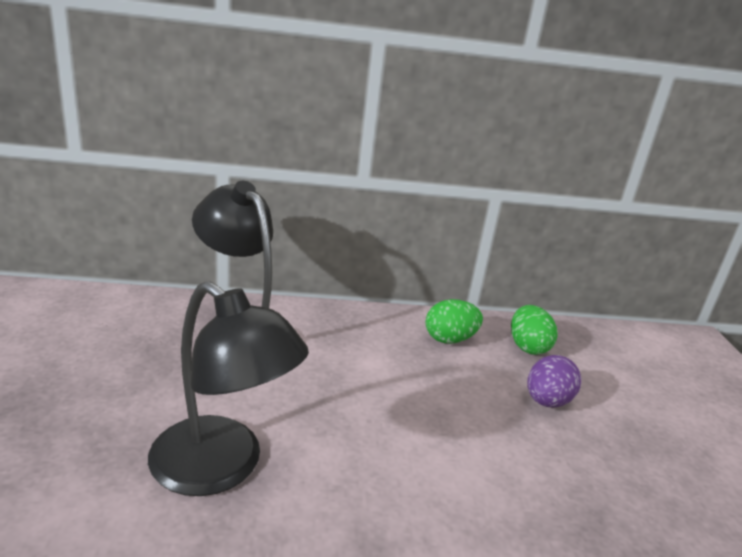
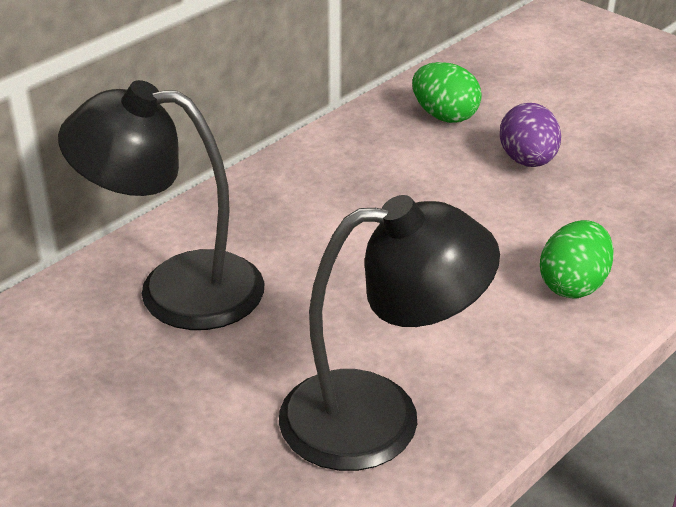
camera: 40 degrees left, 10 degrees up
(449, 339) = (371, 155): green egg -> green egg (573, 285)

